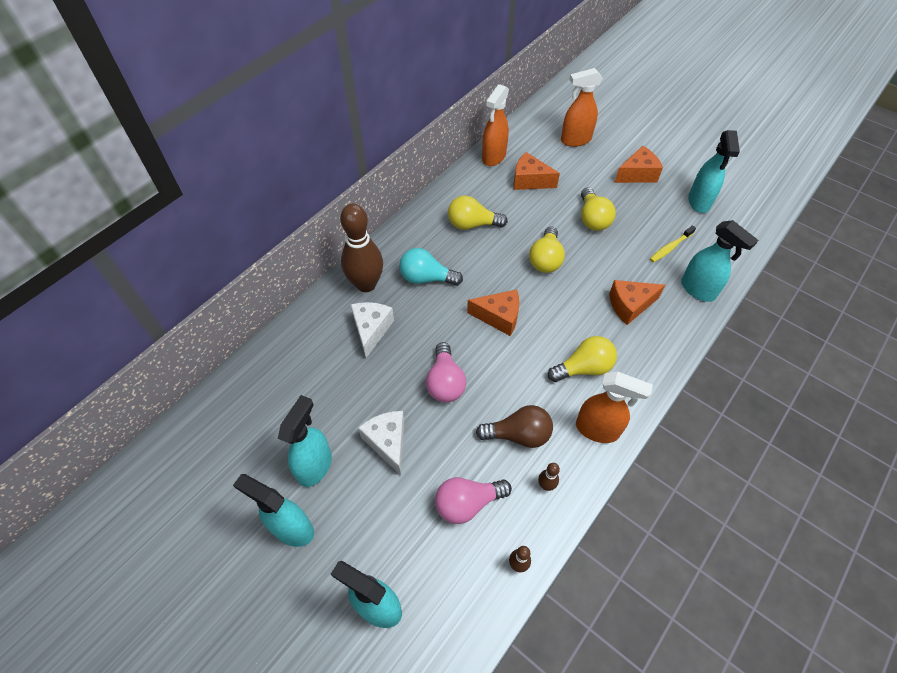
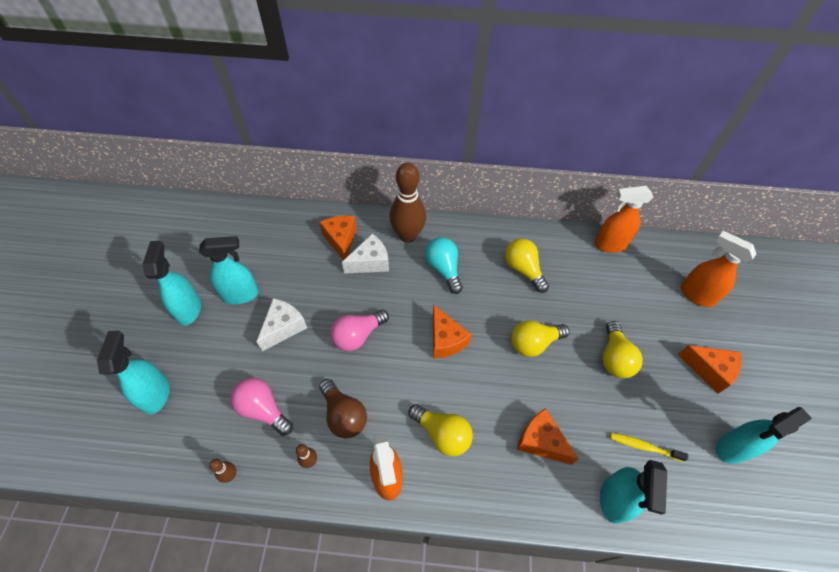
camera: 55 degrees right, 0 degrees up
(530, 181) = (610, 285): orange cheese -> orange cheese (341, 240)
(592, 219) = (614, 358): yellow light bulb -> yellow light bulb turned 45 degrees counterclockwise

